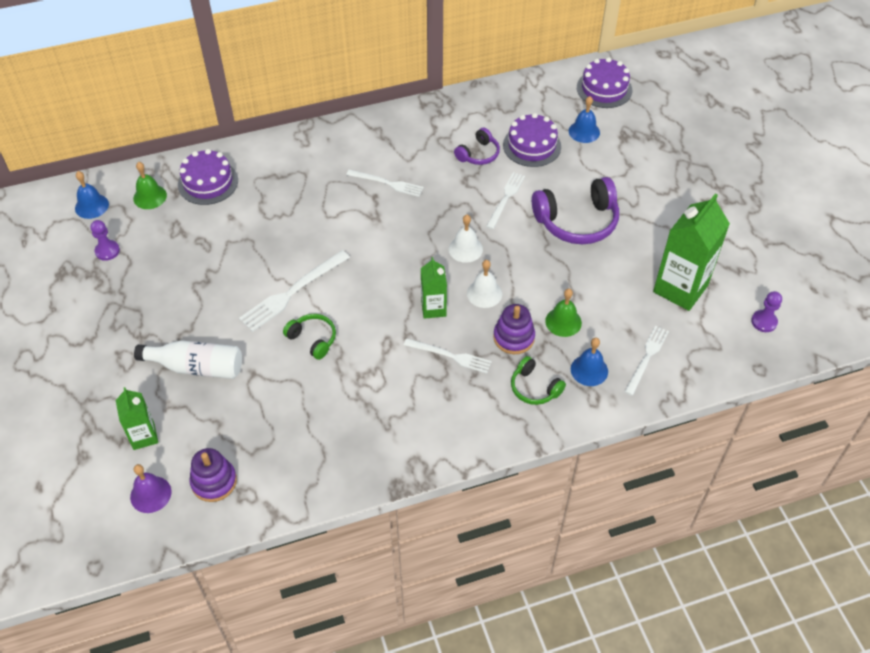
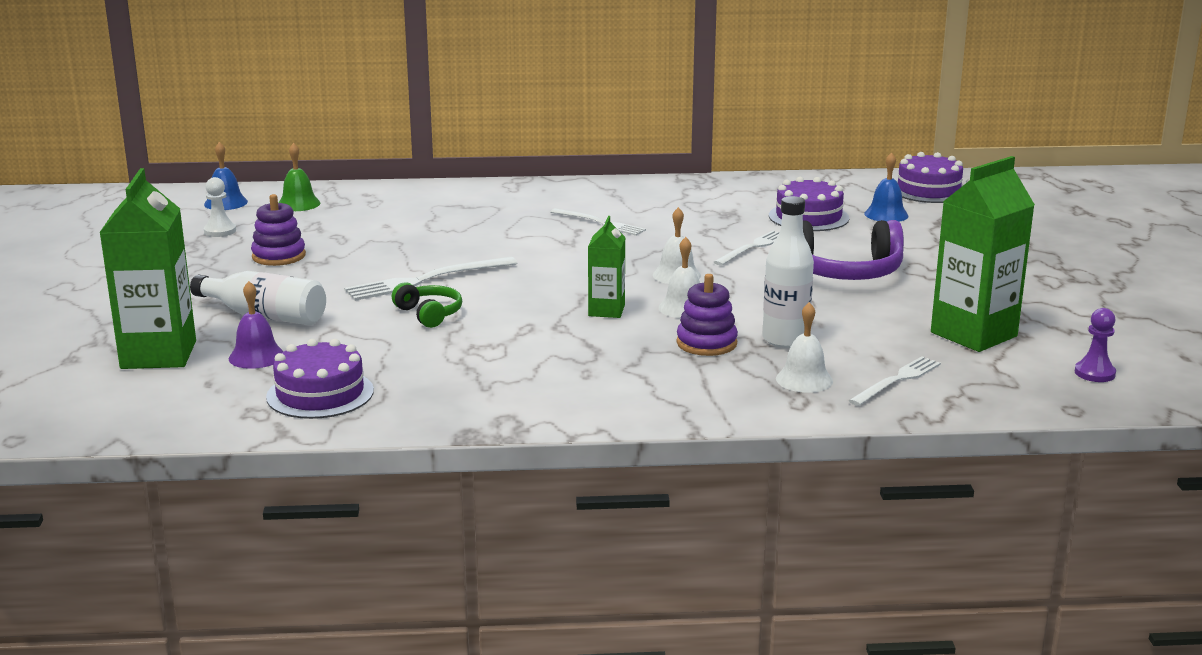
camera: 15 degrees right, 30 degrees down
(107, 251) = (220, 231): purple pawn -> white pawn
(144, 436) = (158, 355): green carton -> green carton, size x1.82
(150, 494) = (132, 396): purple bell -> purple bell (256, 356)
(208, 182) = (375, 202): purple cake -> purple cake (320, 394)
(214, 481) = (221, 398): purple stacking toy -> purple stacking toy (279, 256)
(450, 356) = (608, 346): white fork -> none
(478, 154) = (733, 216): purple headphones -> none
(534, 388) = (715, 383): green headphones -> none
(563, 322) = (785, 340): green bell -> white bottle
(589, 370) = (804, 379): blue bell -> white bell

